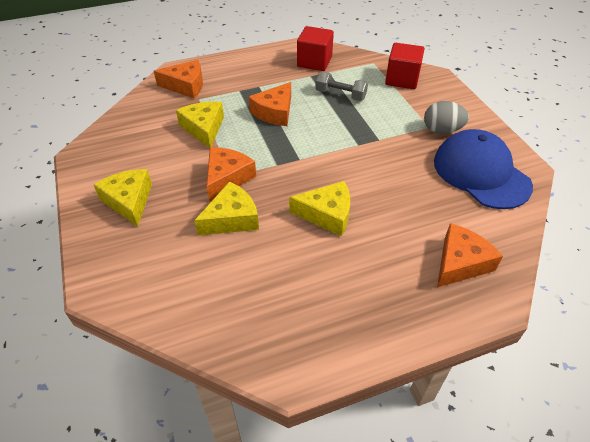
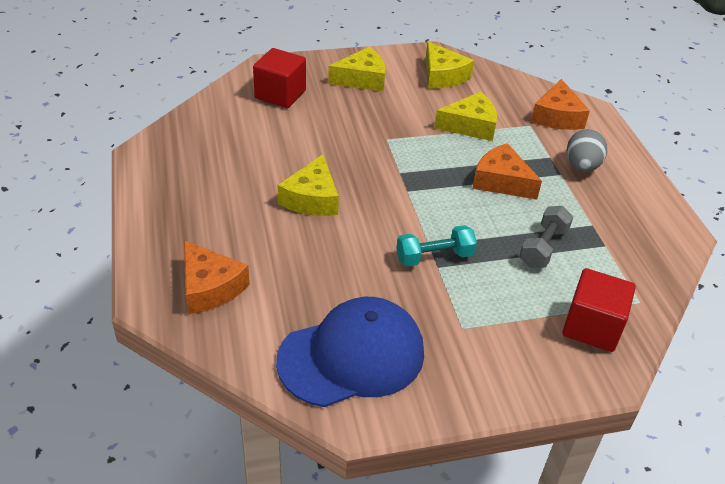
camera: 95 degrees right, 5 degrees down
(227, 178) = (384, 136): orange cheese -> none
(232, 218) = (323, 135): yellow cheese -> yellow cheese (442, 76)
(314, 62) = (631, 234): red cube -> red cube (280, 94)
(369, 141) = (434, 257): none -> turquoise dumbbell
(442, 130) = (453, 340): grey egg -> grey egg (582, 166)

